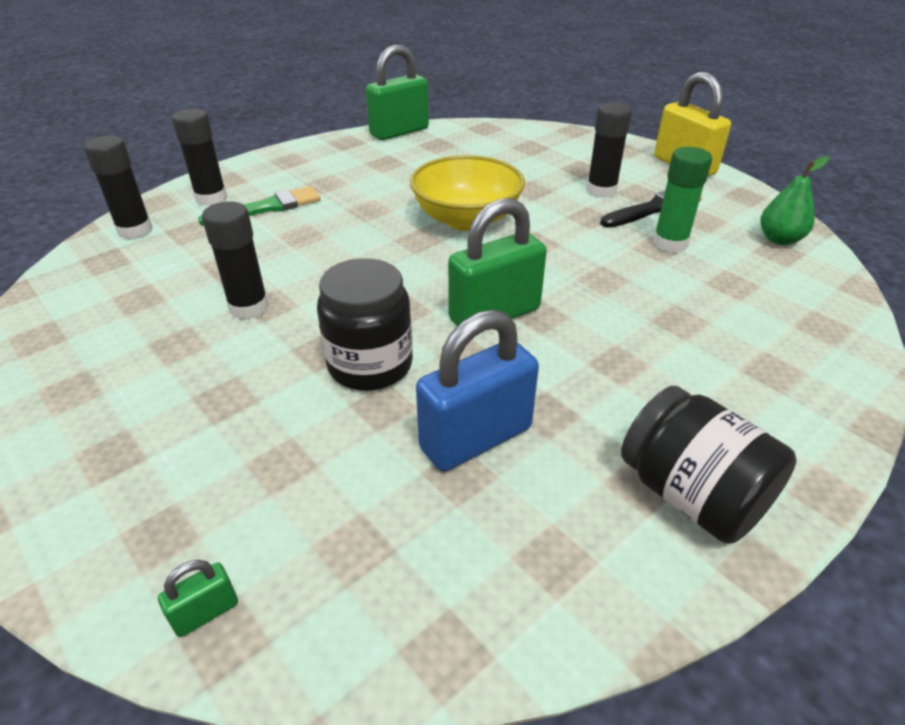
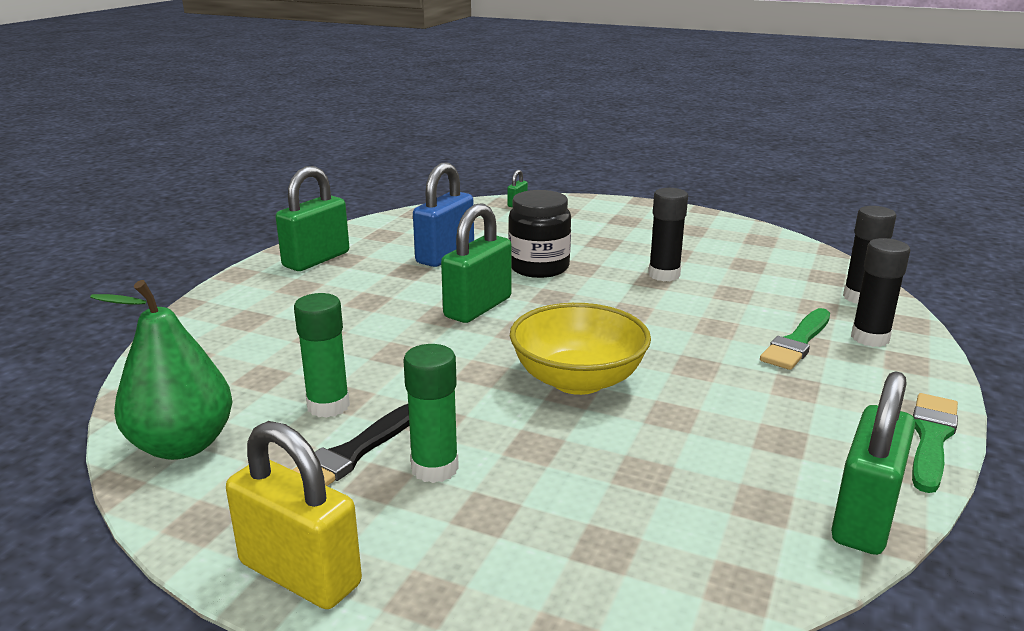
camera: 155 degrees right, 15 degrees down
(307, 146) = (931, 439): none -> green brush
(601, 191) = (434, 468): black glue stick -> green glue stick
(691, 495) = (316, 260): black jar -> green padlock
(779, 239) = (182, 445): green pear -> green pear, size x1.67

